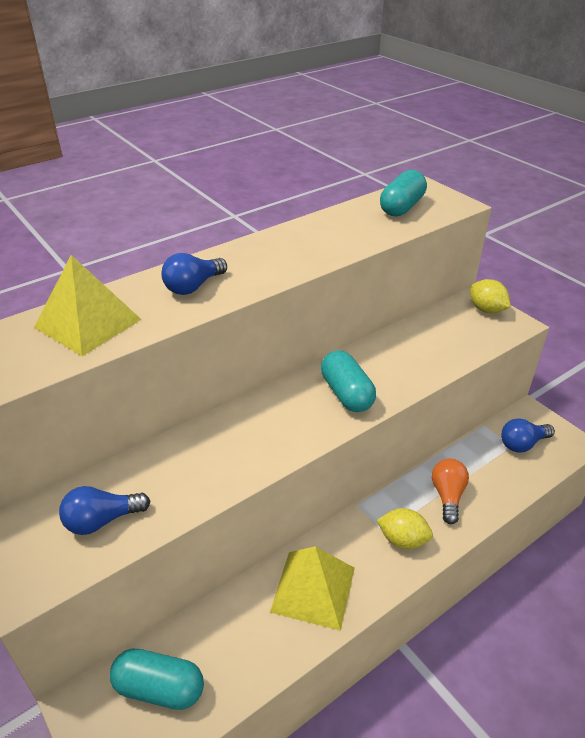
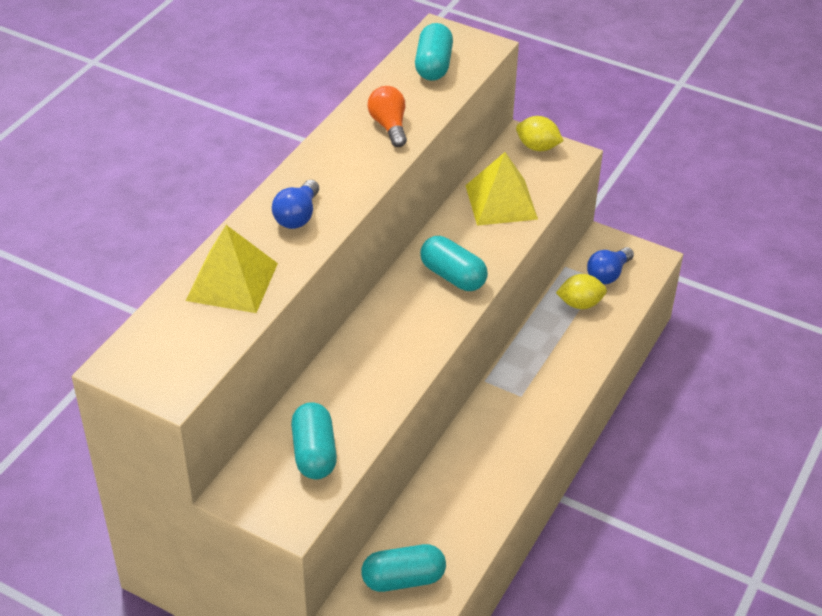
camera: 25 degrees left, 5 degrees up
(102, 520) = (314, 453): blue light bulb -> turquoise capsule
(313, 589) = (485, 463): yellow pyramid -> yellow pyramid (501, 202)
(402, 540) = (540, 397): yellow lemon -> yellow lemon (580, 304)
(447, 496) = (562, 345): orange light bulb -> orange light bulb (389, 126)

